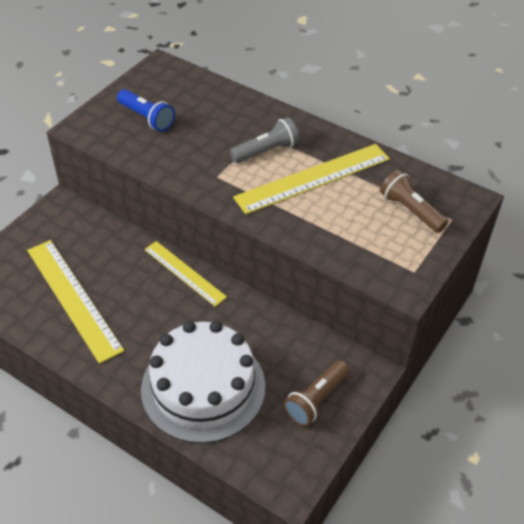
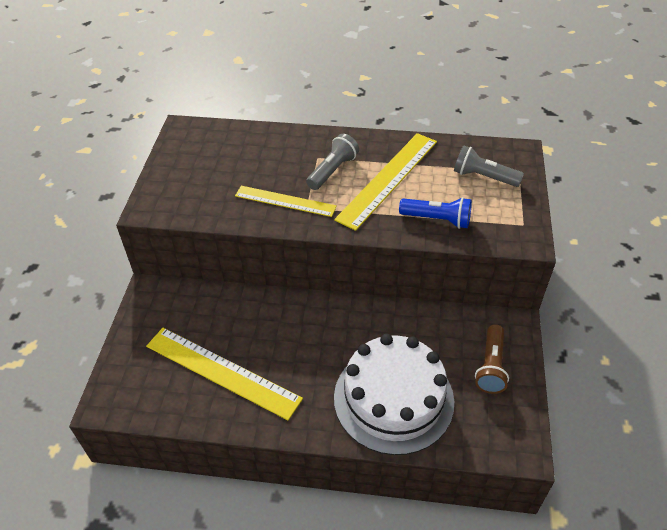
camera: 25 degrees left, 0 degrees up
(146, 118) = (205, 179): blue flashlight -> blue flashlight (437, 219)
(184, 273) = (307, 306): yellow ruler -> yellow ruler (285, 201)
(410, 210) = (483, 177): brown flashlight -> grey flashlight

